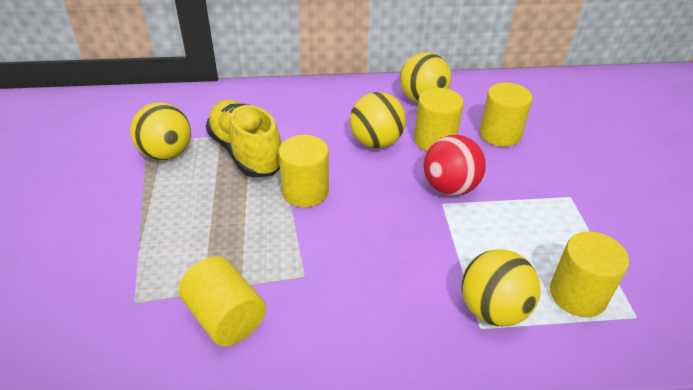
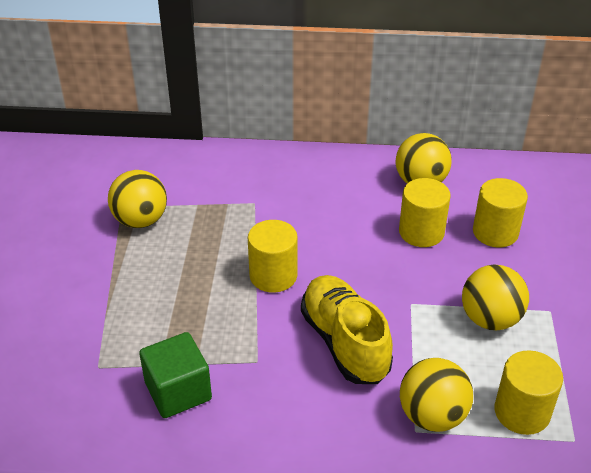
camera: 10 degrees right, 0 degrees up
(225, 317) = (178, 391): yellow cylinder -> green cube
(246, 152) = (220, 227): yellow shoe -> yellow shoe (344, 342)
(376, 142) = (357, 228): yellow ball -> yellow ball (490, 319)
(450, 187) = (423, 287): red ball -> none

